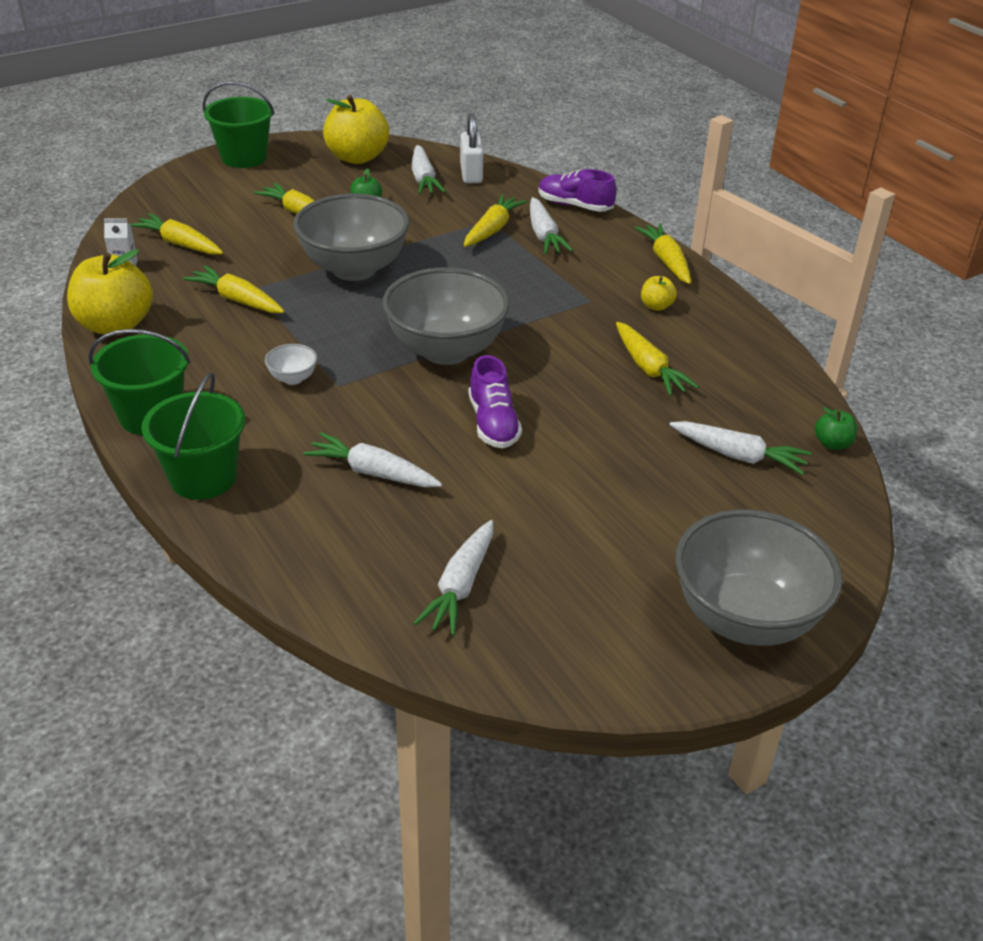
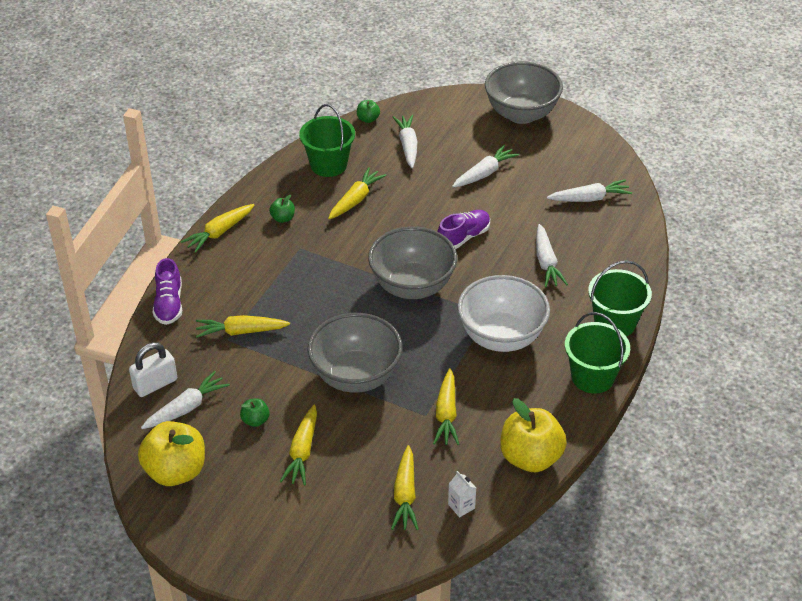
camera: 120 degrees left, 5 degrees up
(244, 157) = (232, 550): green bucket -> green bucket (328, 165)
(293, 378) = (501, 337): white bowl -> white bowl, size x2.48
(544, 235) = (229, 302): white carrot -> white carrot (484, 173)
(656, 306) = (283, 218): yellow apple -> green apple

